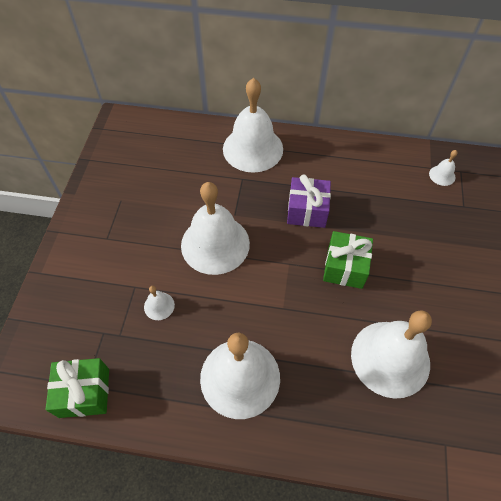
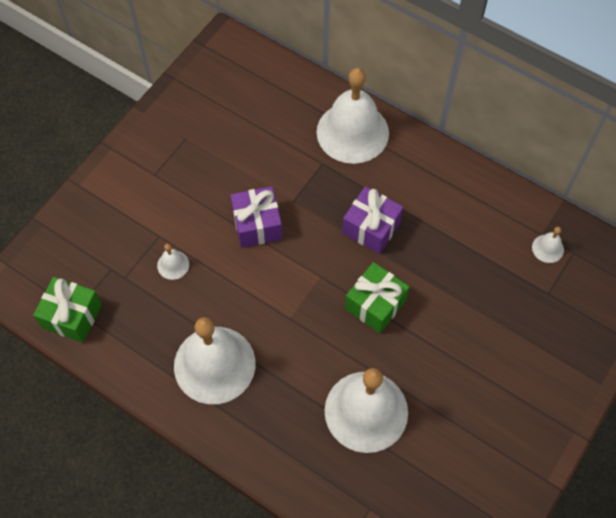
camera: 25 degrees right, 5 degrees up
(215, 244) = (257, 225): white bell -> purple gift

